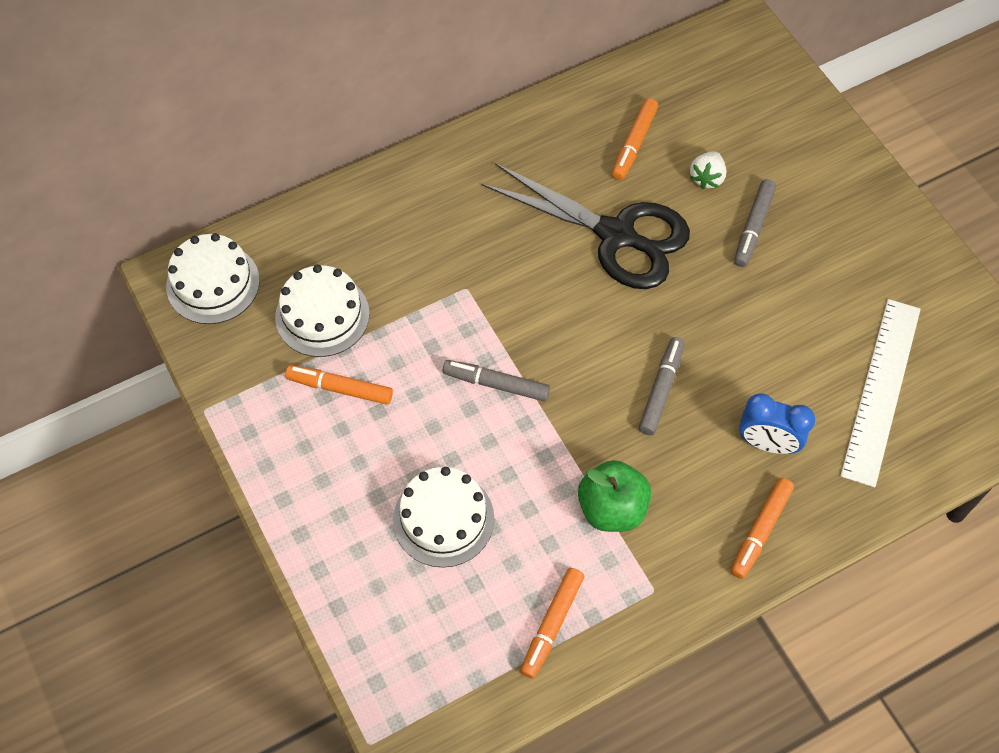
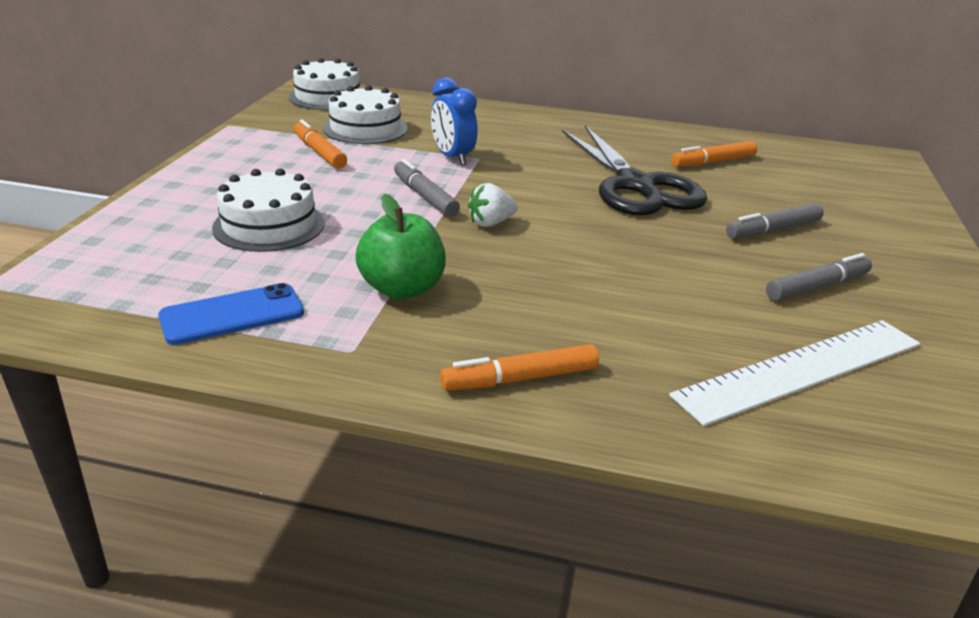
camera: 40 degrees right, 30 degrees down
(552, 625) = (232, 315): orange marker -> blue phone
(661, 390) = (555, 258): grey marker -> grey marker (817, 287)
(707, 178) = (759, 195): white strawberry -> white strawberry (490, 223)
(767, 443) = (614, 334): blue clock -> blue clock (452, 157)

